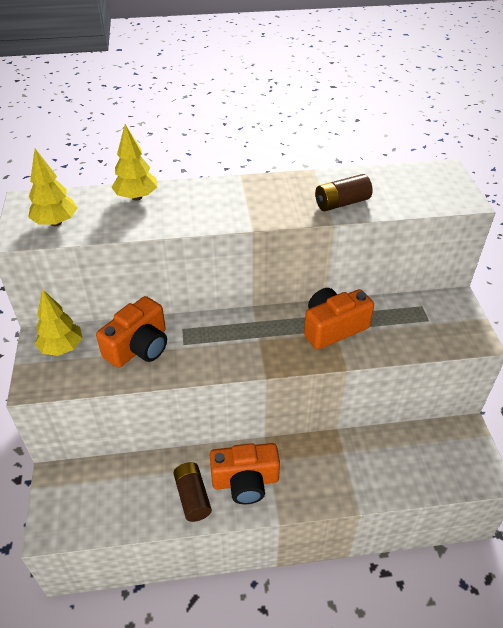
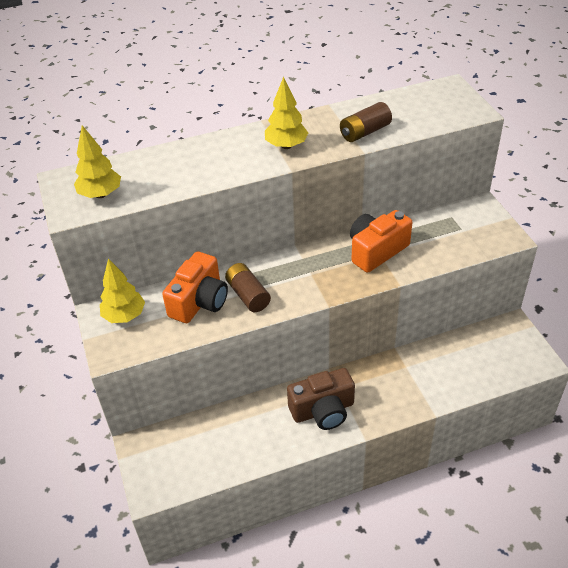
camera: 10 degrees left, 0 degrees up
(136, 197) = (169, 158): yellow tree -> yellow tree (286, 146)
(192, 497) = (278, 434): brown battery -> brown battery (248, 295)
(245, 481) = (323, 410): orange camera -> brown camera

